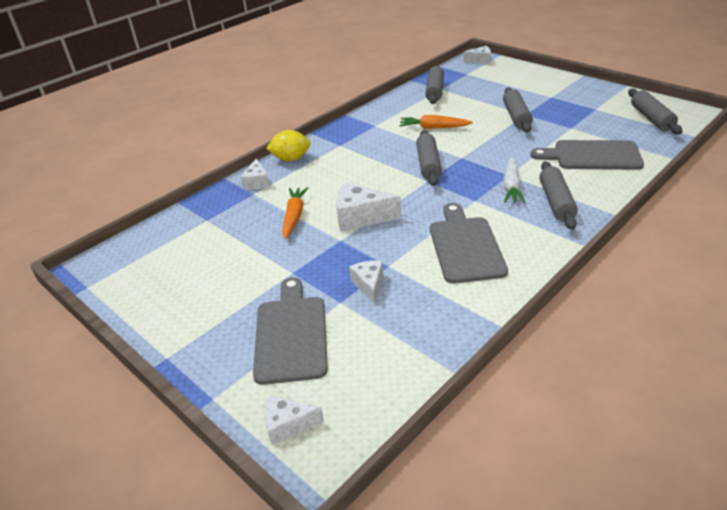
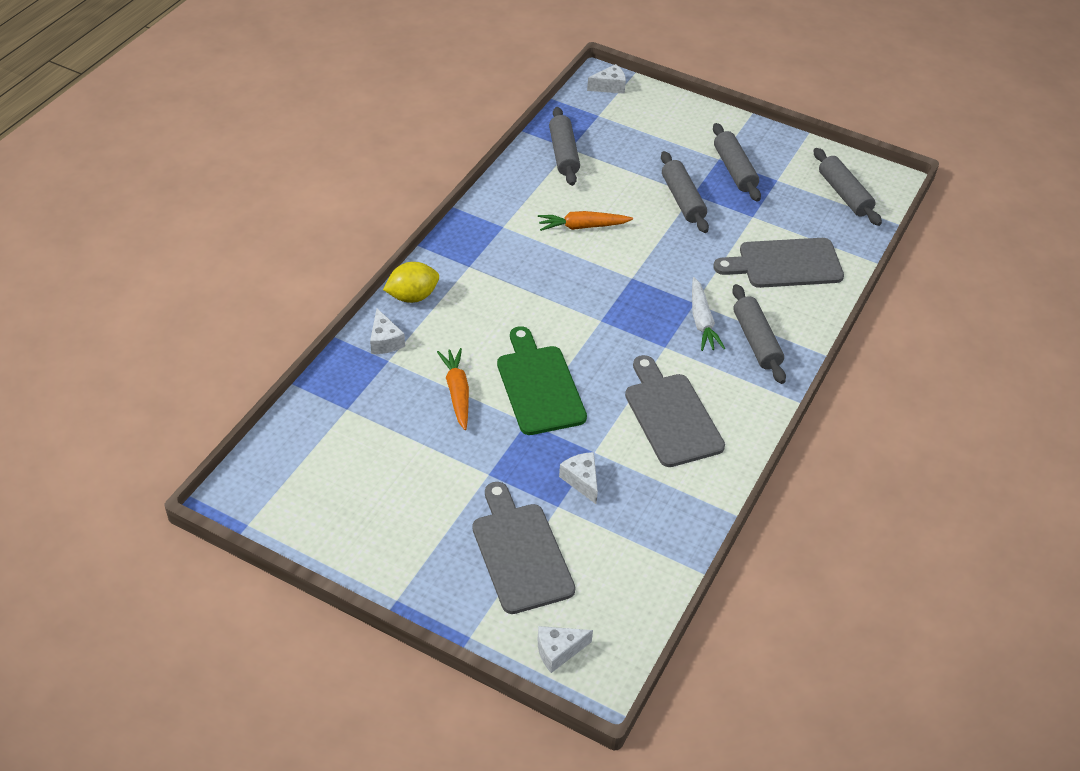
camera: 20 degrees left, 10 degrees up
(360, 217) = (539, 386): white cheese -> green cutting board
(428, 164) = (594, 293): grey rolling pin -> grey rolling pin (734, 170)

